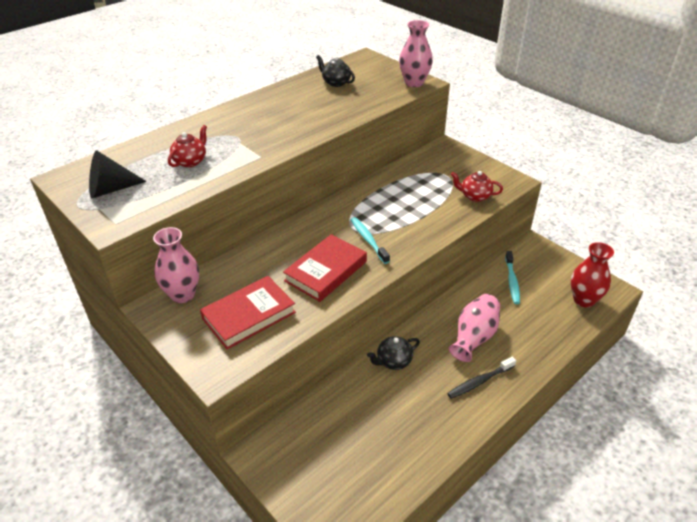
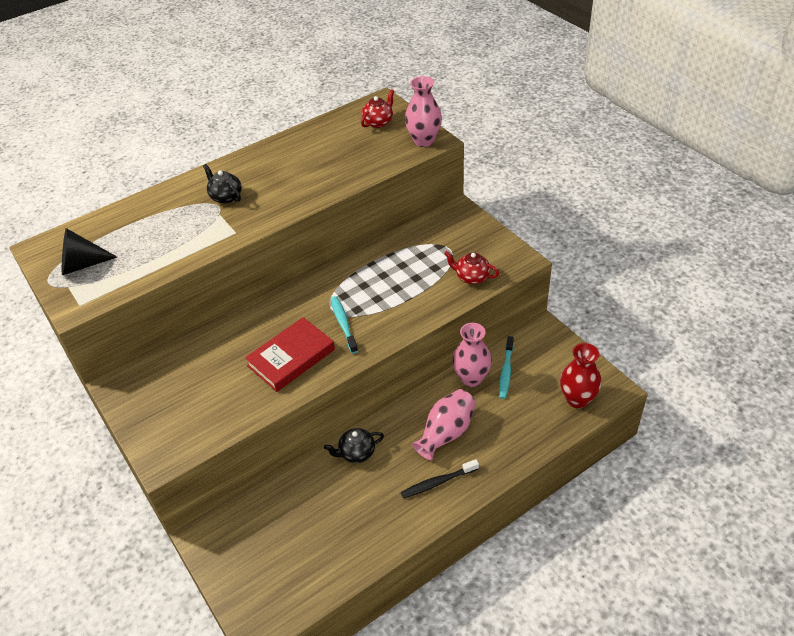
camera: 10 degrees right, 5 degrees up
(183, 294) = (147, 374): pink vase -> pink vase (471, 378)
(190, 161) = (165, 234): red teapot -> red teapot (378, 122)
(249, 315) = (205, 401): red book -> none
(336, 83) = (339, 137): black teapot -> black teapot (226, 197)

